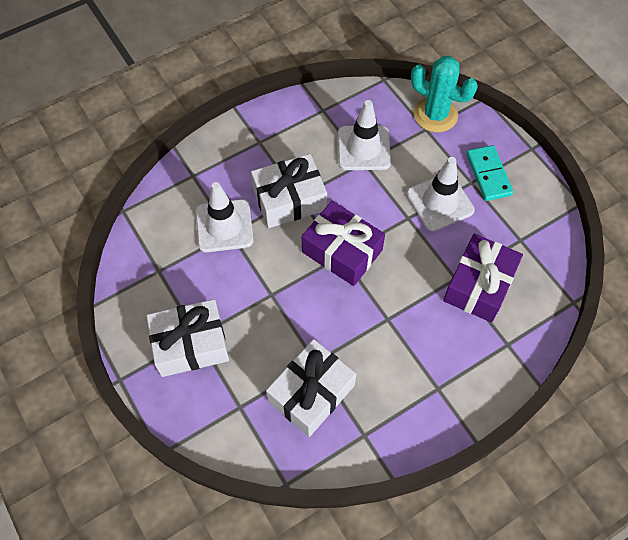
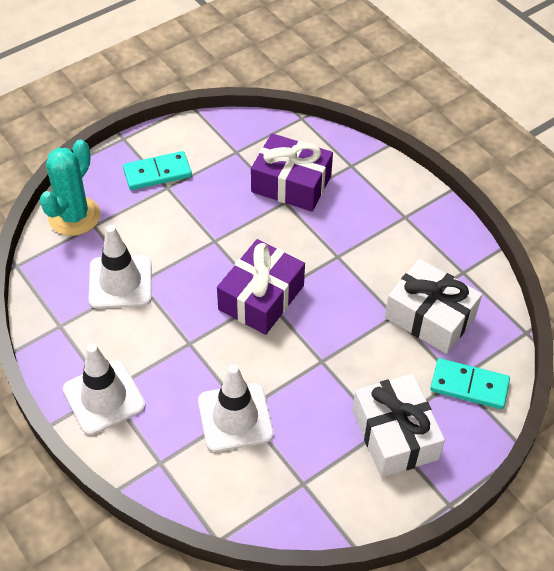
camera: 95 degrees left, 10 degrees down
(231, 416) = (469, 385): none -> turquoise domino
(289, 200) = (195, 352): white gift -> none
(440, 202) = (194, 213): white traffic cone -> white traffic cone (104, 397)

